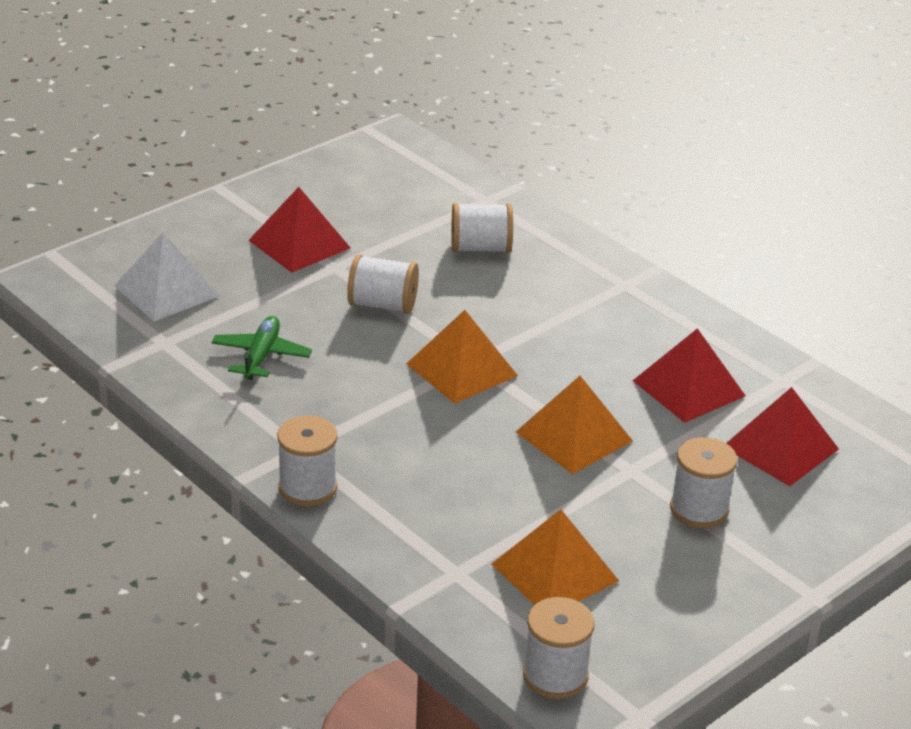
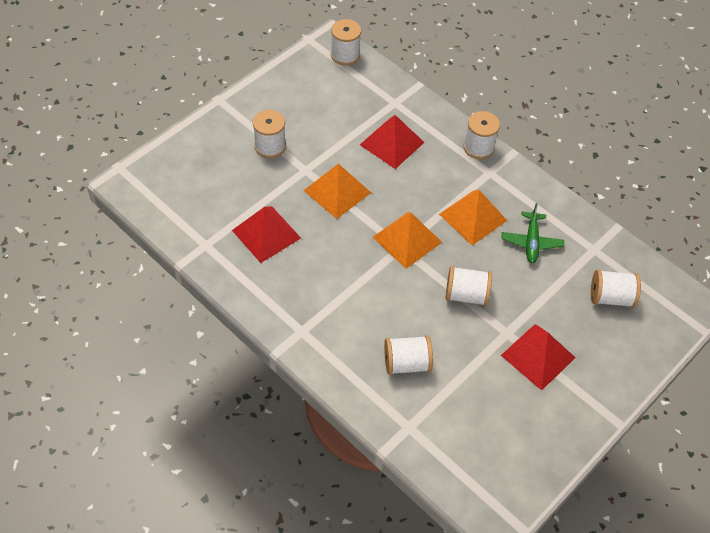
camera: 175 degrees right, 20 degrees up
(167, 291) = (611, 297): white pyramid -> white spool
(555, 572) = (346, 105): orange pyramid -> orange pyramid (473, 217)
(780, 448) = (217, 191): red pyramid -> red pyramid (392, 143)

